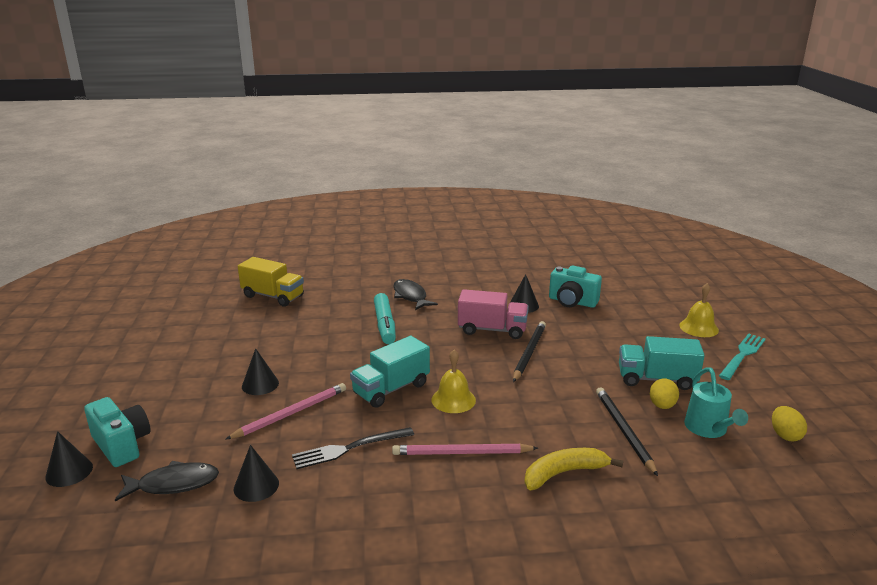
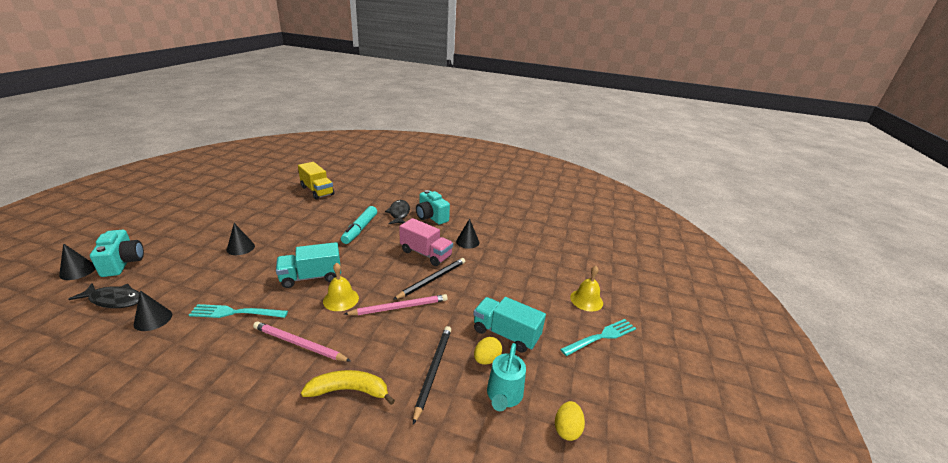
camera: 20 degrees right, 5 degrees up
(290, 413) = (233, 274): pink pencil -> pink pencil (399, 307)
(348, 449) = (234, 312): black fork -> turquoise fork
(572, 302) = (506, 249): turquoise camera -> turquoise camera (431, 217)

